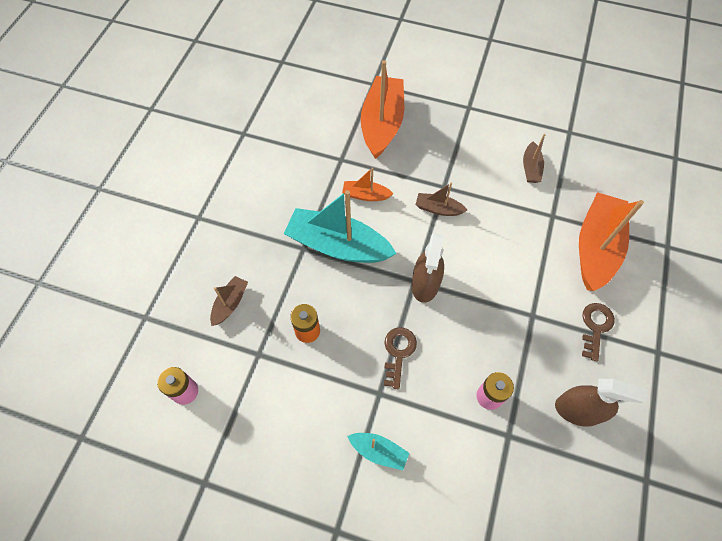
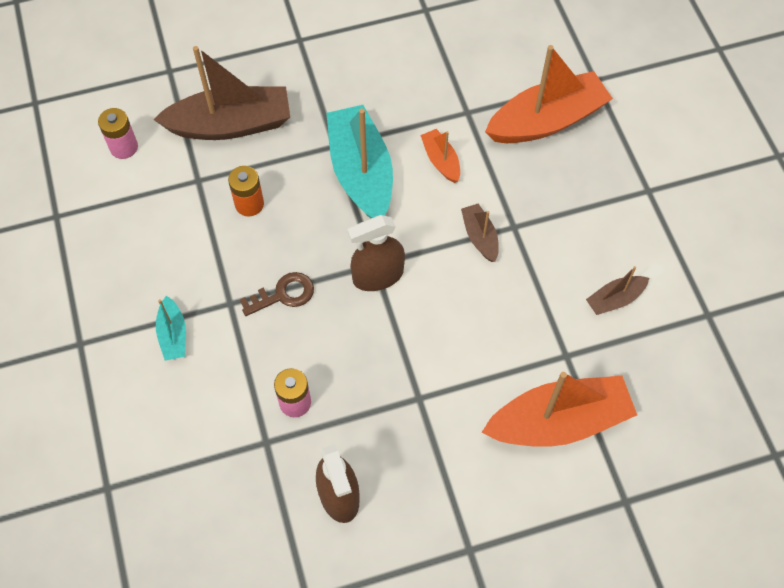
camera: 55 degrees right, 0 degrees up
(230, 304) = (230, 125): brown boat -> brown boat, size x2.09
(595, 327) = (452, 468): brown key -> none

